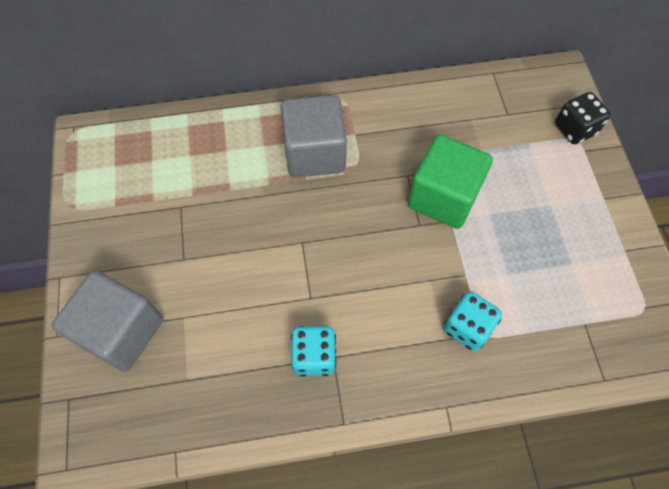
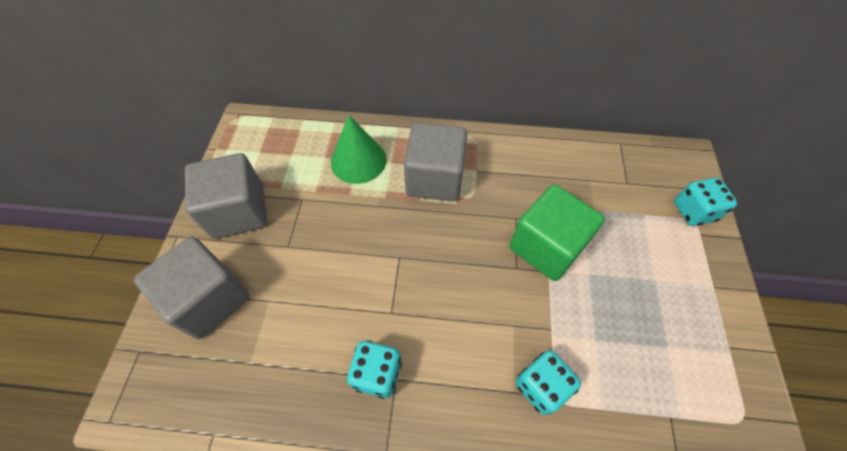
camera: 15 degrees right, 5 degrees down
(117, 235) = (238, 211): none -> grey cube
(228, 151) = (358, 160): none -> green cone
(574, 129) = (693, 211): black dice -> turquoise dice

